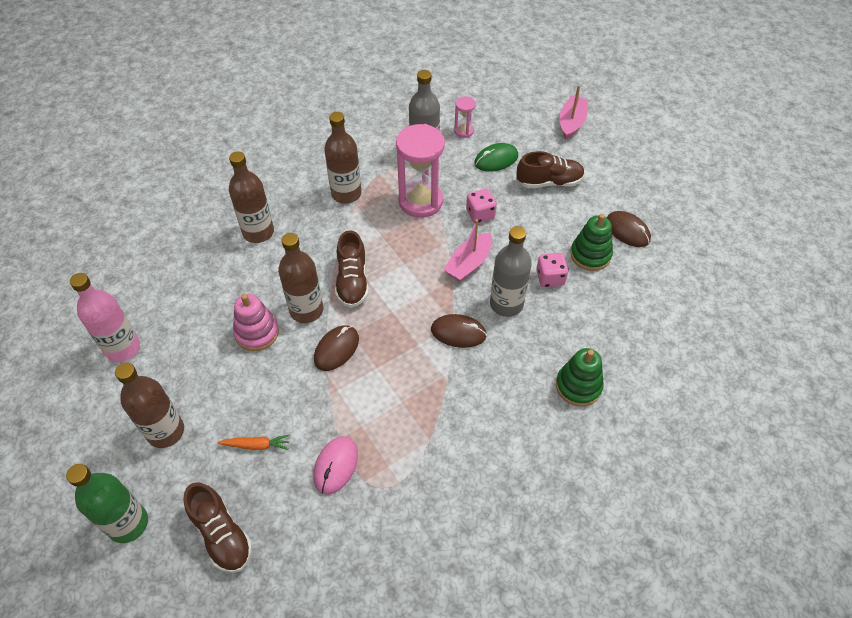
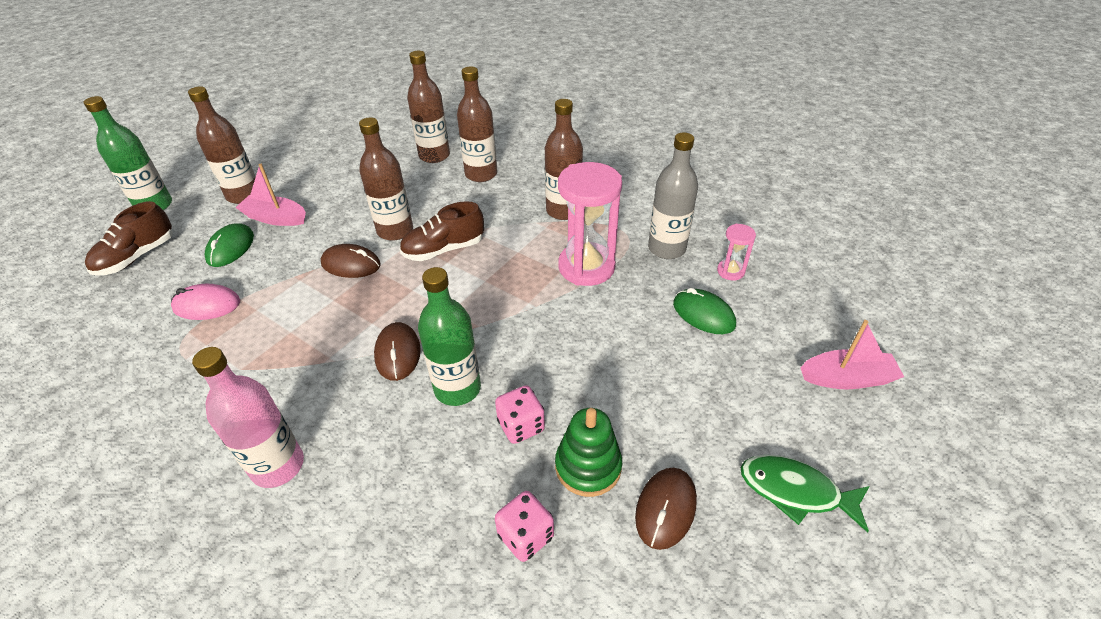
camera: 70 degrees right, 10 degrees down
(123, 348) = (326, 149): pink bottle -> pink bottle (278, 466)
(202, 259) = (434, 156): none -> brown bottle
(256, 445) = (231, 248): orange carrot -> green mouse
(257, 332) = (359, 209): pink stacking toy -> none
(469, 263) = (509, 334): pink boat -> pink boat (275, 218)
(480, 214) = (597, 324): pink dice -> pink dice (525, 536)
(506, 304) = (457, 388): grey bottle -> green bottle
(549, 182) = (702, 381): brown shoe -> none
(578, 386) = (337, 507): green stacking toy -> none
(633, 176) = (795, 491): none -> green fish

